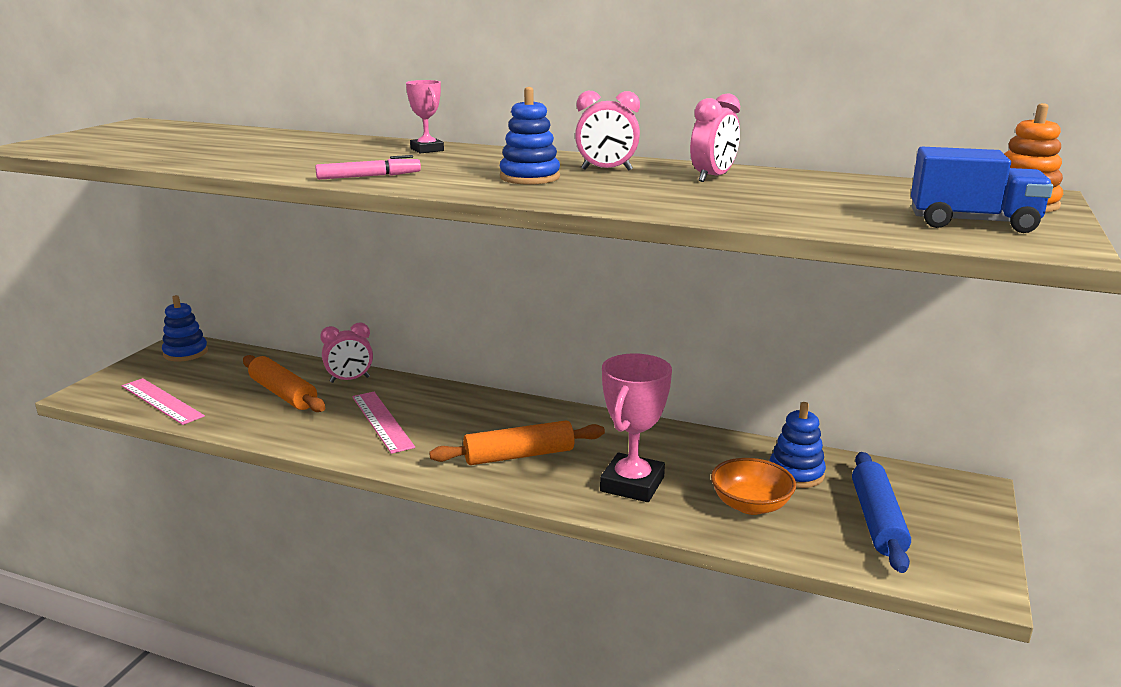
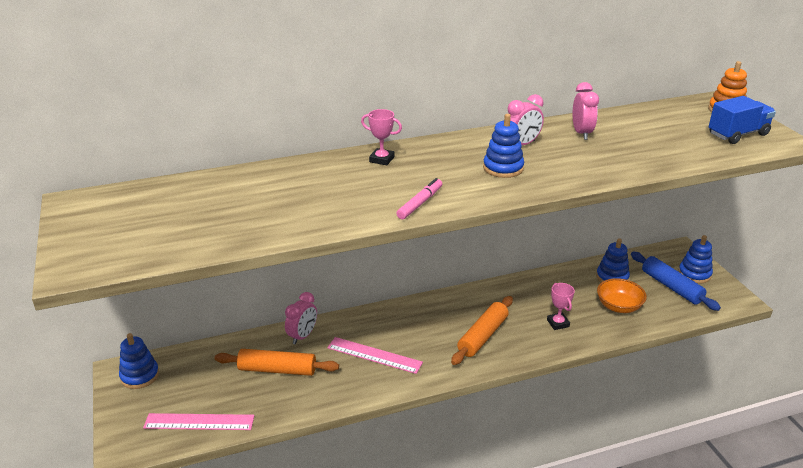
camera: 40 degrees left, 10 degrees up
(632, 484) = (558, 323): pink trophy -> pink trophy, size x0.54
(946, 523) = (694, 274): none -> blue stacking toy

